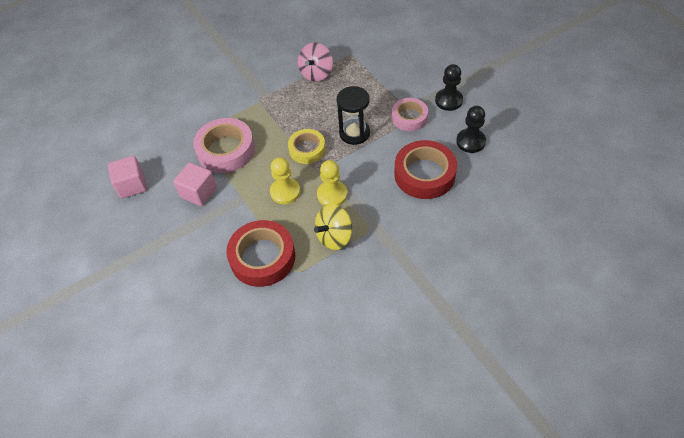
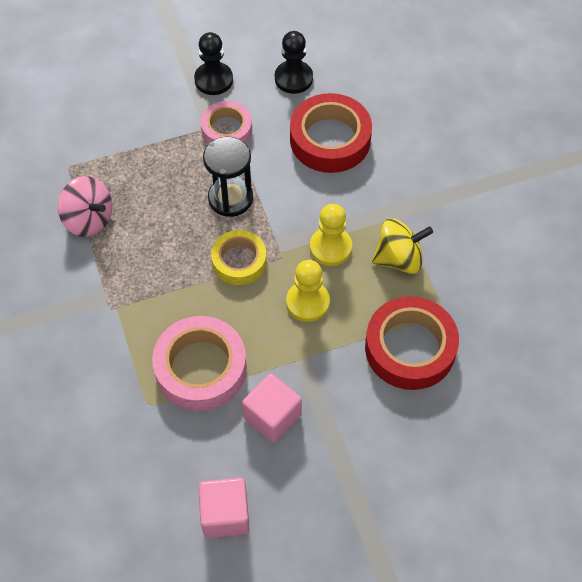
camera: 80 degrees left, 5 degrees up
(334, 236) = (399, 259): yellow spinning top -> yellow spinning top turned 75 degrees counterclockwise

